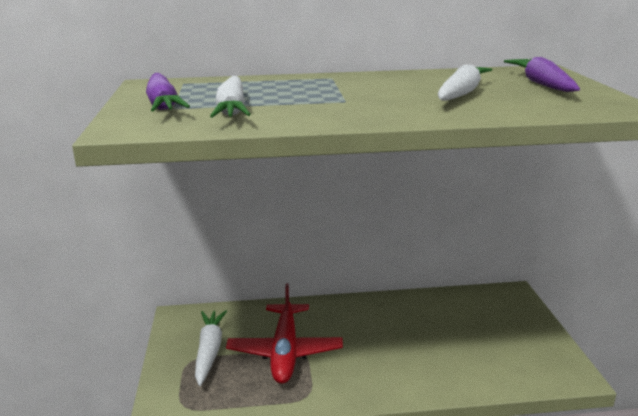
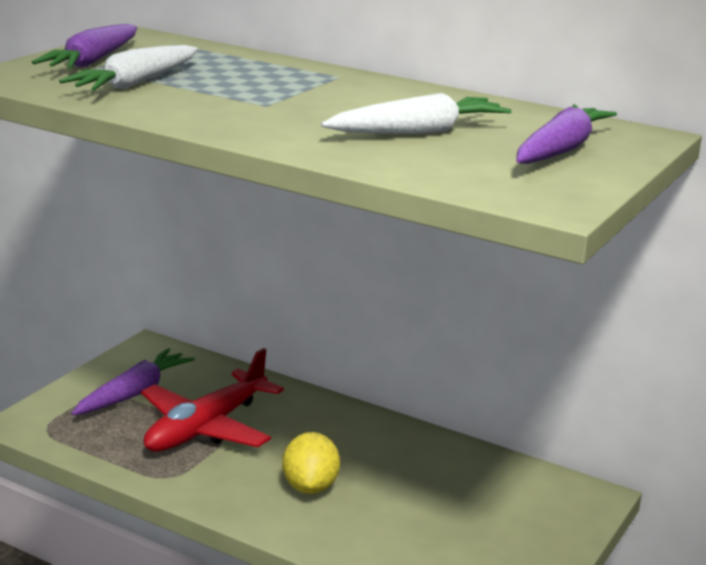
camera: 35 degrees right, 0 degrees up
(209, 351) = (134, 393): white carrot -> purple carrot
(391, 357) = (310, 487): none -> yellow lemon

